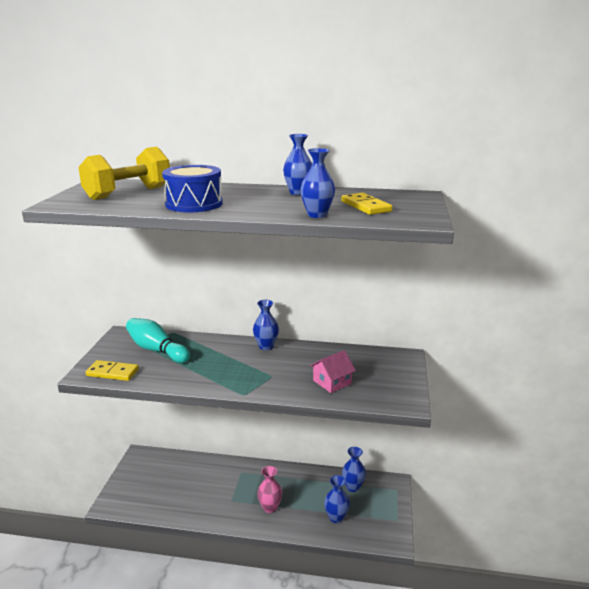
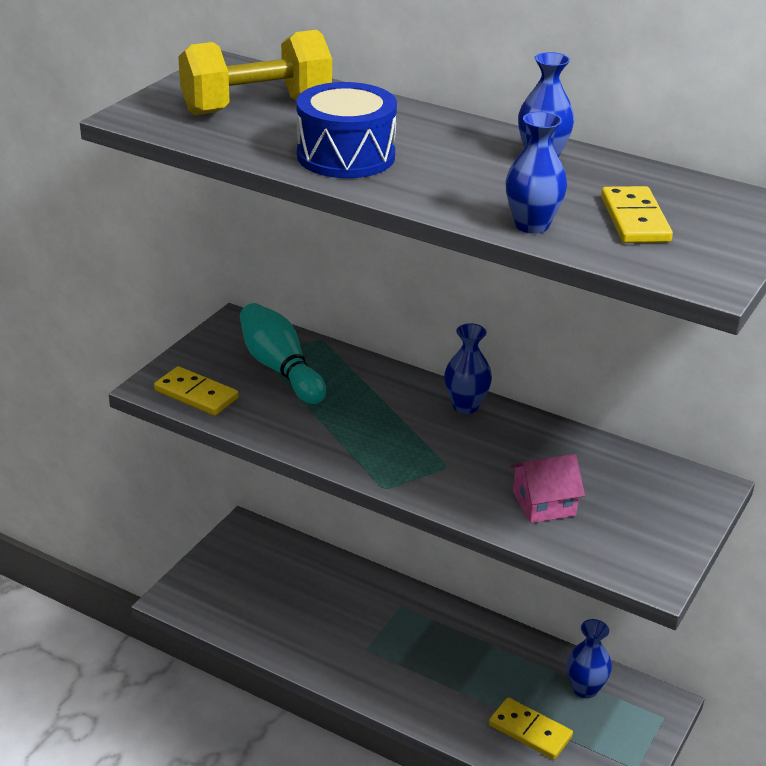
camera: 20 degrees right, 10 degrees up
(270, 507) = (425, 680): pink vase -> none
(336, 517) = (530, 731): blue vase -> yellow domino

